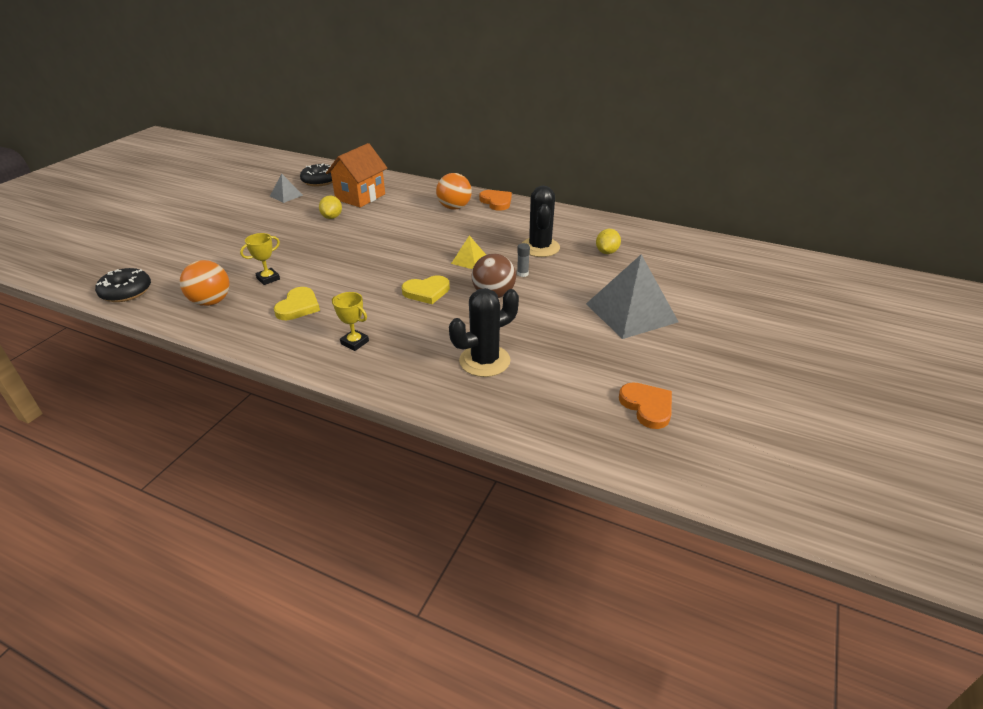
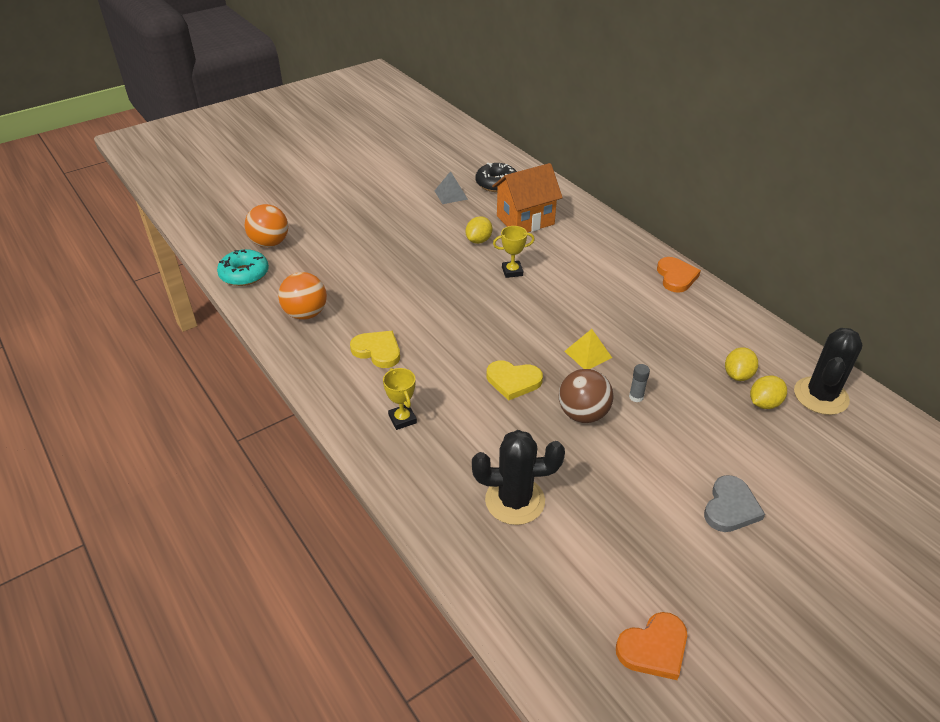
camera: 30 degrees right, 5 degrees up
(126, 292) = (244, 274): black donut -> turquoise donut
(268, 278) = (371, 303): yellow trophy -> yellow trophy (512, 271)
(298, 306) = (377, 351): yellow heart -> yellow heart turned 105 degrees counterclockwise
(454, 207) = (620, 269): orange ball -> orange ball (270, 243)
(540, 247) = (683, 365): black cactus -> black cactus (821, 396)
(578, 242) = (737, 375): none -> yellow lemon
(631, 312) = (730, 507): grey pyramid -> grey heart
(647, 406) = (654, 648): orange heart -> orange heart turned 60 degrees clockwise

